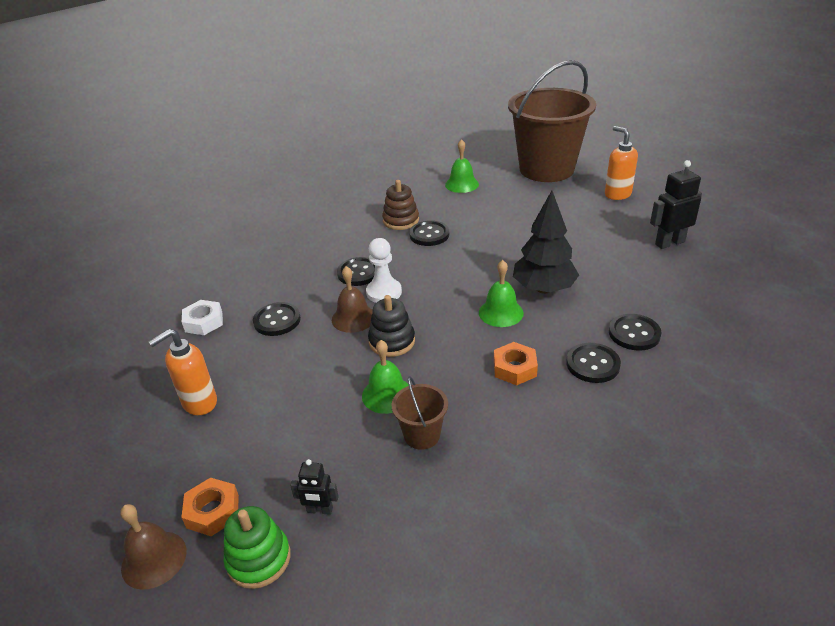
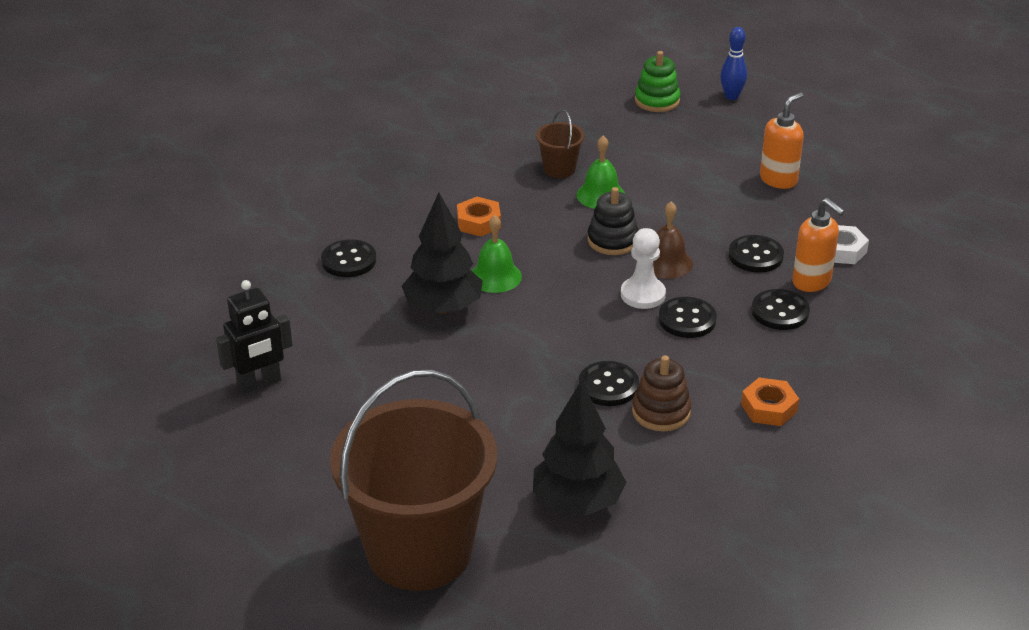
camera: 170 degrees right, 0 degrees up
(154, 559) = (731, 96): brown bell -> blue bowling pin
(213, 511) = (708, 119): orange nut -> orange nut (769, 408)
(320, 510) = (626, 124): black robot -> none
(462, 184) = (577, 502): green bell -> black tree
(592, 364) = (400, 229): black button -> black button (780, 312)
(617, 194) = (304, 483): orange soap dispenser -> orange soap dispenser (812, 282)

